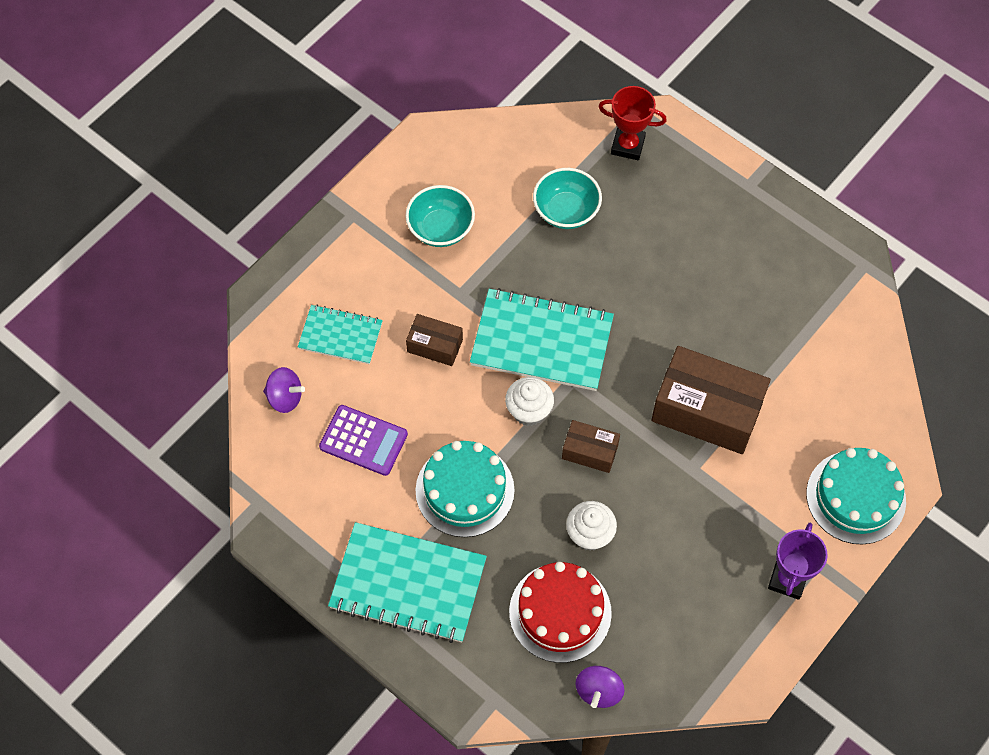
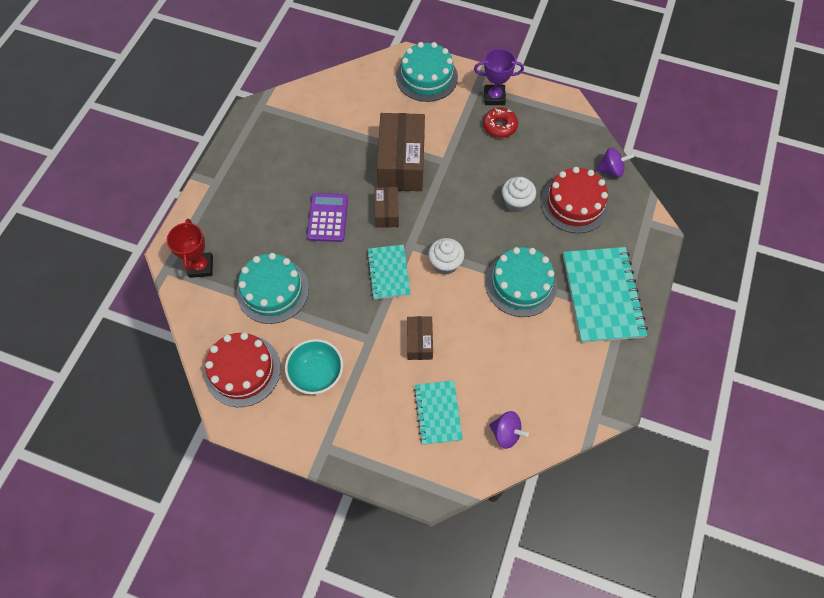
camera: 110 degrees left, 0 degrees up
(285, 397) = (506, 433): purple spinning top -> purple spinning top turned 120 degrees clockwise
(363, 440) = (515, 363): purple calculator -> purple calculator (327, 218)
(475, 158) = (242, 370): none -> red cake
(542, 342) = (388, 273): turquoise notebook -> turquoise notebook, size x0.58
(566, 211) = (272, 290): turquoise bowl -> turquoise cake
(590, 451) = (459, 219): brown box -> brown box (387, 212)
(730, 565) = (499, 126): none -> red donut

